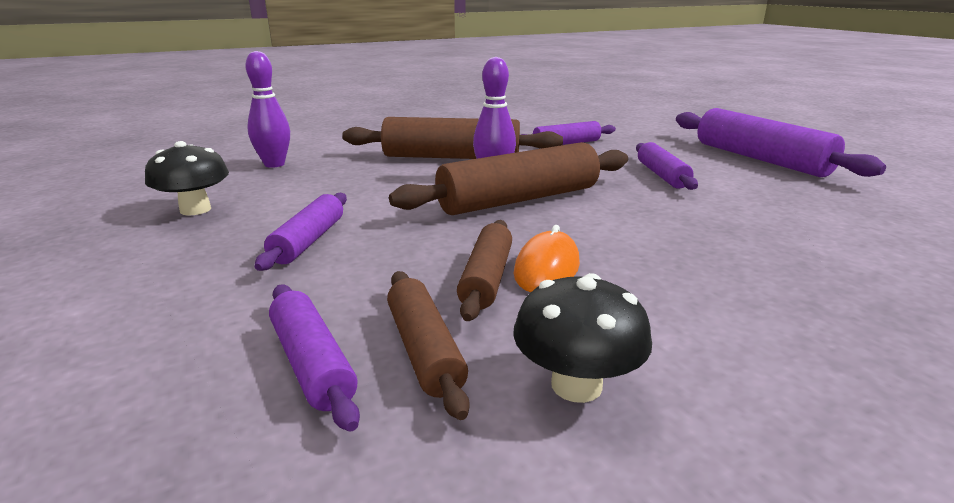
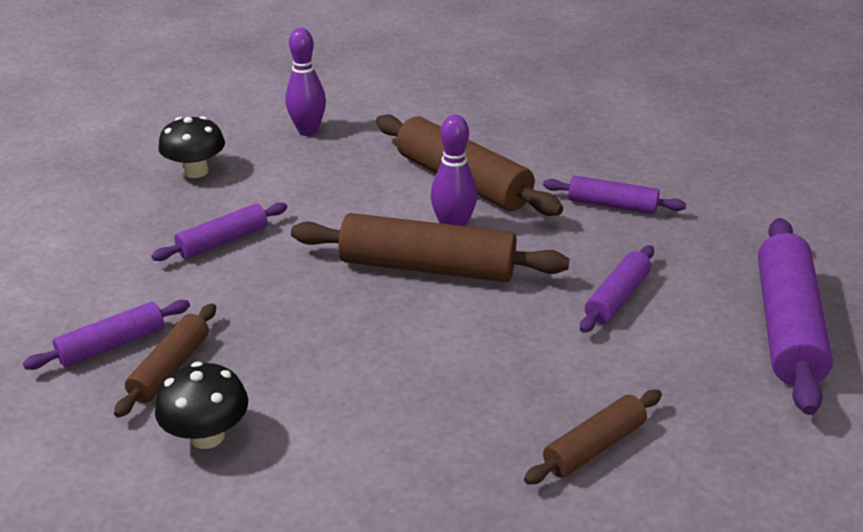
camera: 40 degrees right, 10 degrees up
(312, 363) = (112, 345): purple rolling pin -> purple rolling pin turned 45 degrees clockwise
(486, 278) = (278, 336): brown rolling pin -> brown rolling pin (594, 447)
(547, 268) = (329, 348): orange mouse -> none

